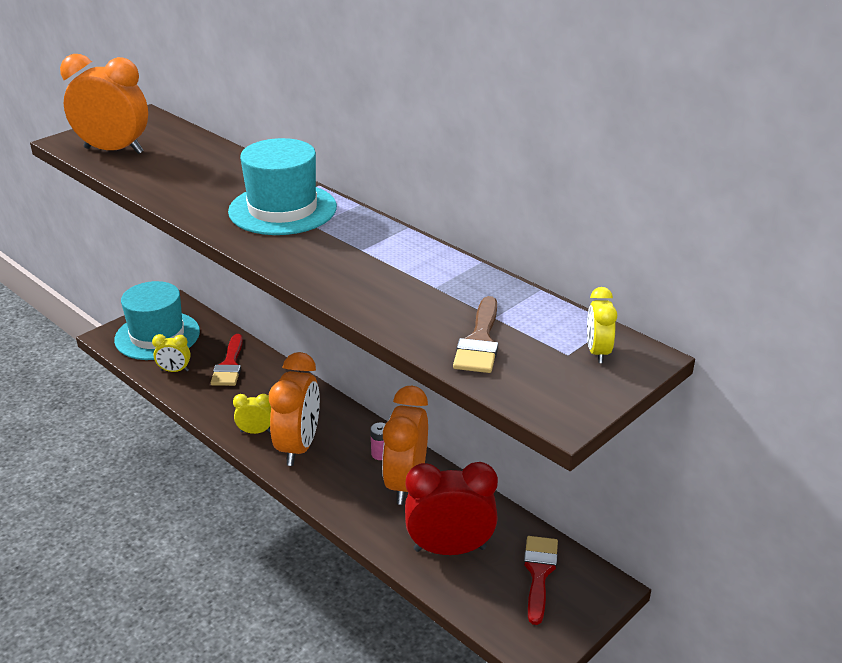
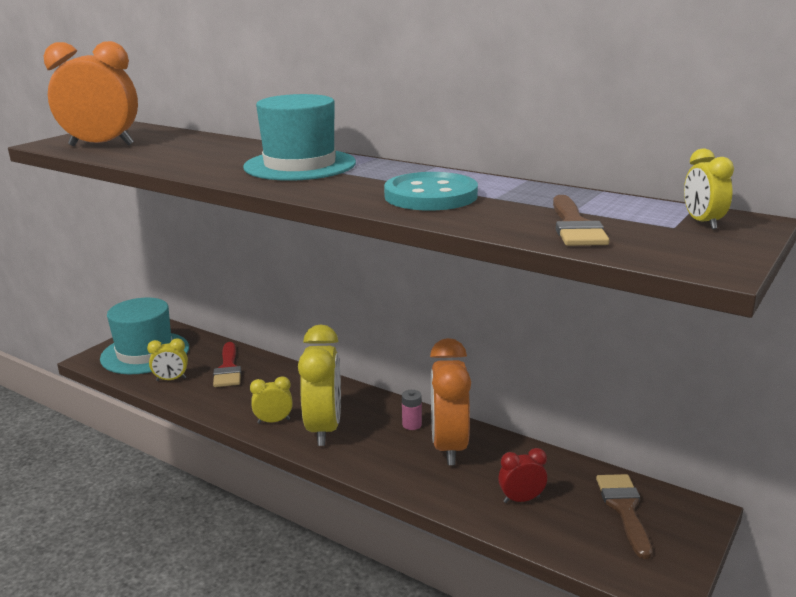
camera: 10 degrees left, 10 degrees down
(298, 447) = (324, 429): orange clock -> yellow clock
(378, 276) = (430, 196): none -> turquoise button
(450, 549) = (521, 499): red clock -> red clock, size x0.49
(539, 573) = (624, 509): red brush -> brown brush

